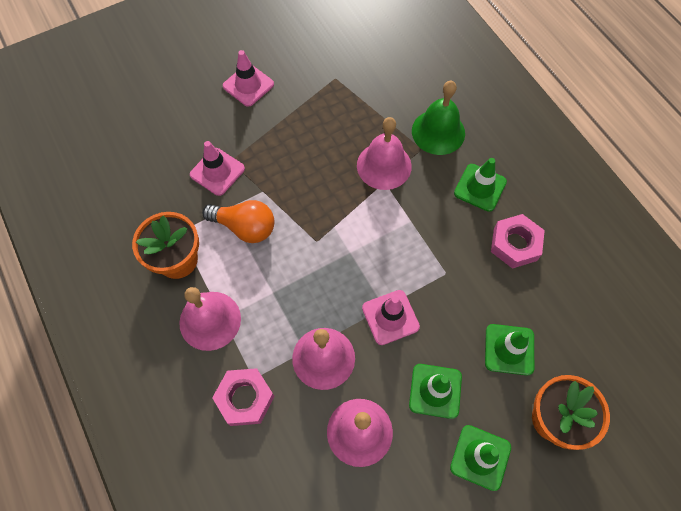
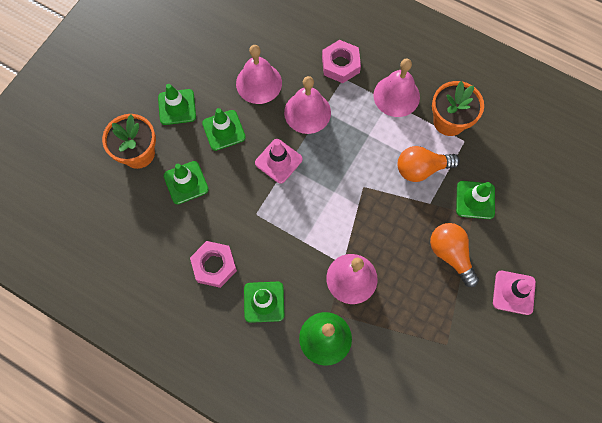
camera: 150 degrees right, 5 degrees up
(217, 172) = (475, 200): pink traffic cone -> green traffic cone
(278, 139) = (450, 254): none -> orange light bulb

